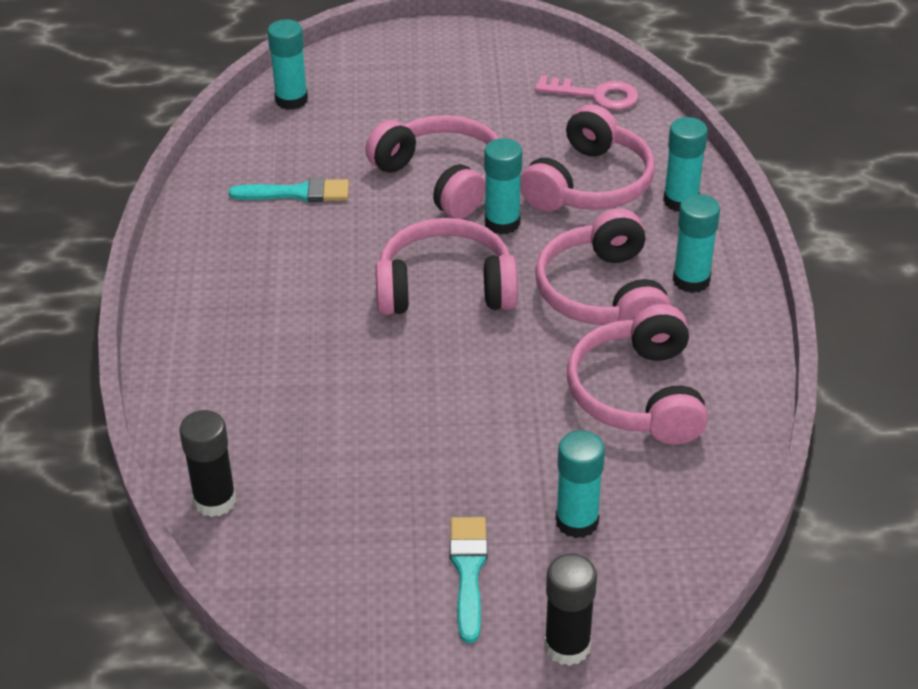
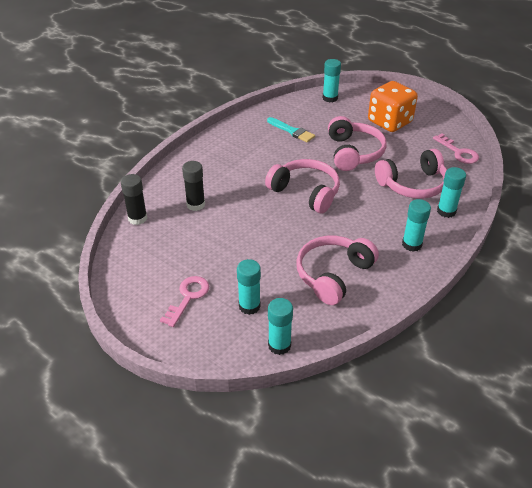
camera: 40 degrees right, 0 degrees up
(438, 95) = (390, 122): none -> orange dice
(468, 572) = (188, 297): turquoise brush -> pink key
(502, 223) = (357, 180): turquoise glue stick -> turquoise glue stick (279, 345)
(567, 646) = (189, 348): black glue stick -> black glue stick (195, 204)
(602, 294) = (366, 228): pink headphones -> none

